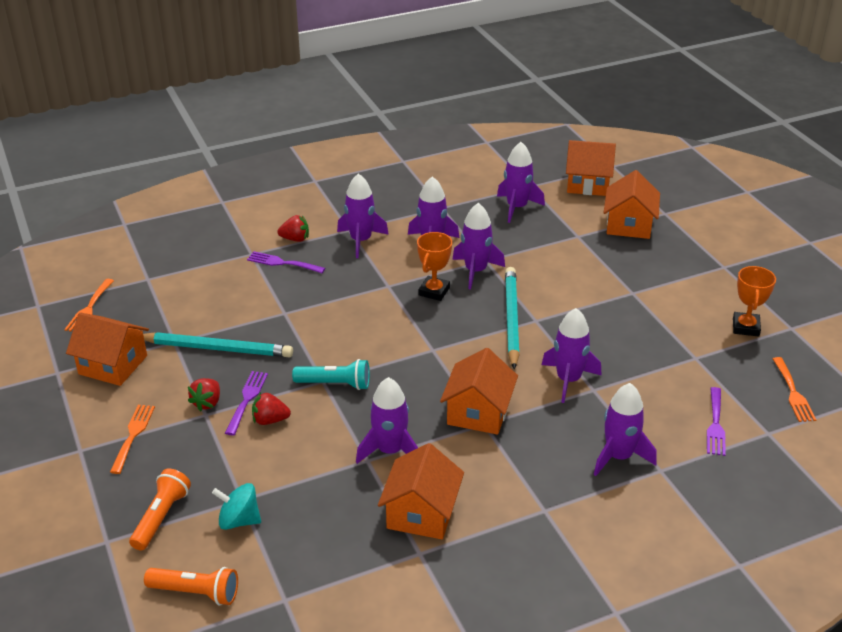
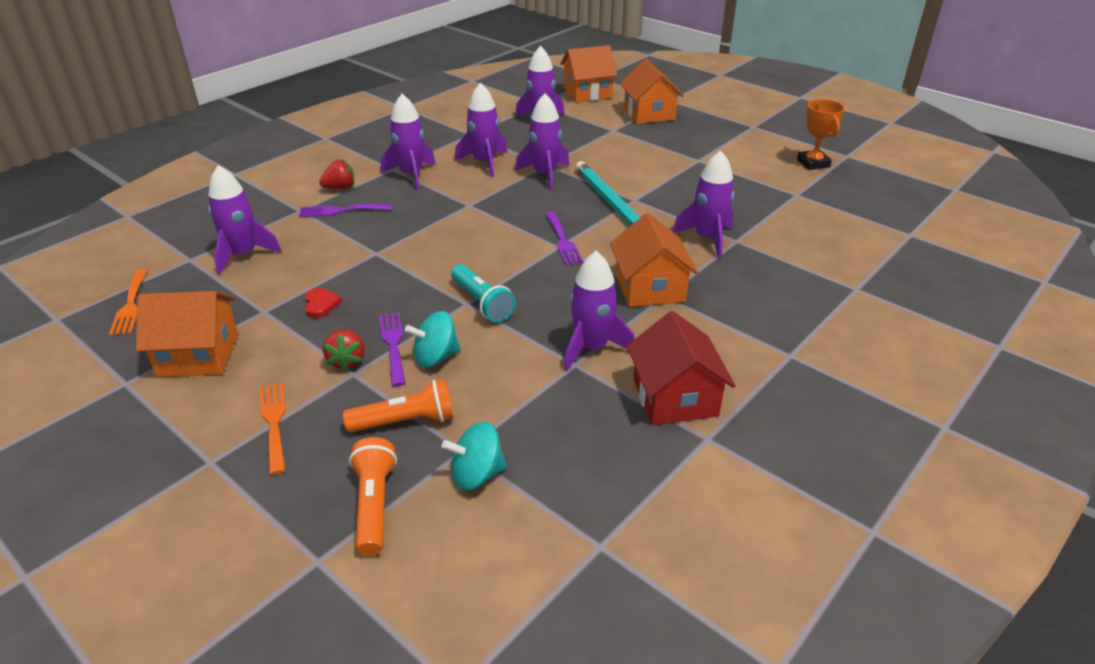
camera: 25 degrees left, 0 degrees up
(196, 592) = (483, 580): orange flashlight -> orange flashlight (405, 421)
(216, 348) = (321, 305): turquoise pencil -> red heart
(270, 420) = (435, 357): red strawberry -> turquoise spinning top
(335, 384) = (482, 303): turquoise flashlight -> turquoise flashlight turned 75 degrees clockwise
(421, 513) = (675, 397): orange house -> red house
(434, 291) = (519, 199): orange trophy -> none
(619, 456) = (811, 288): purple rocket -> purple rocket (243, 255)
(715, 424) = (864, 240): purple fork -> purple fork (563, 241)
(793, 393) = (897, 200): orange fork -> none

